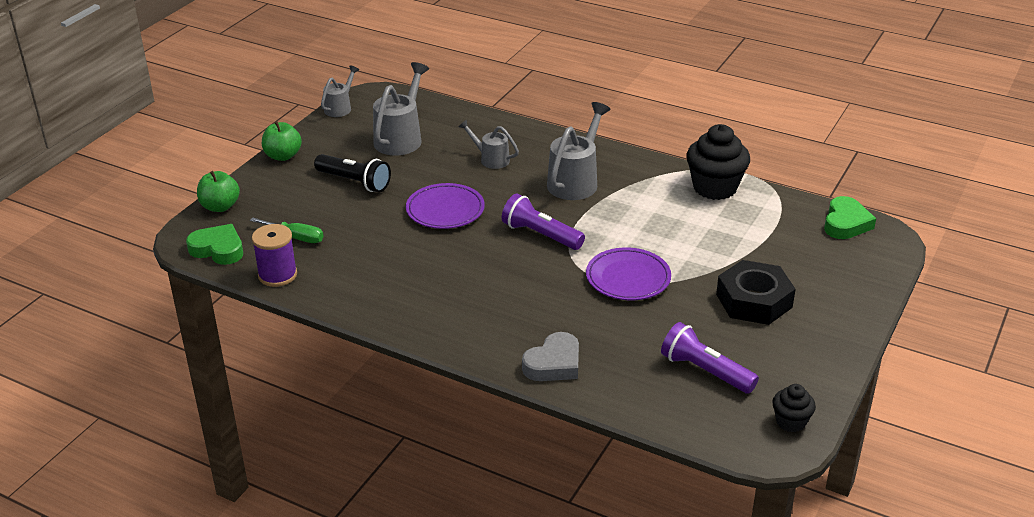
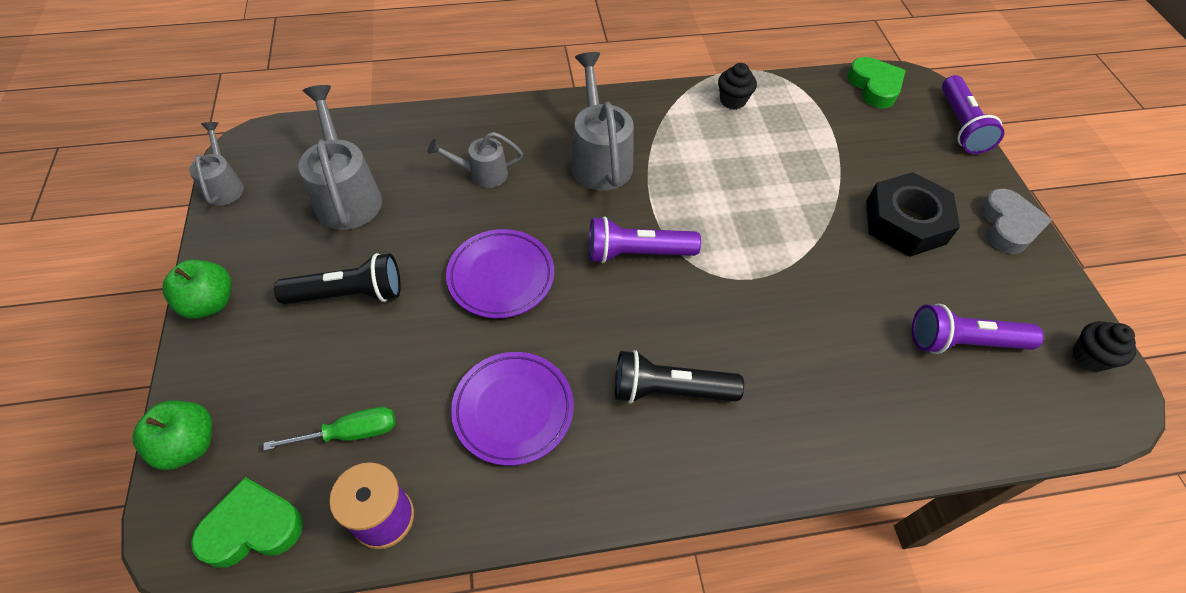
camera: 40 degrees left, 20 degrees up
(481, 300) = (669, 390): none -> black flashlight
(554, 364) = (831, 433): grey heart -> grey heart (1008, 226)
(628, 278) = (776, 262): purple plate -> purple plate (513, 410)
(715, 188) = (733, 100): black cupcake -> black cupcake, size x0.53
(886, 272) = (960, 125): none -> purple flashlight

